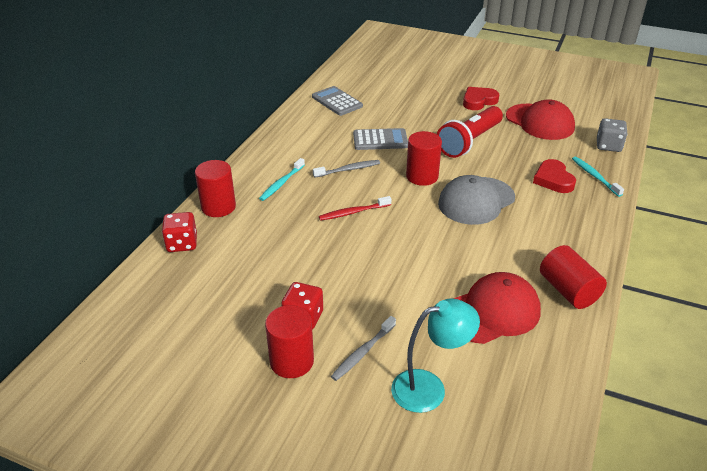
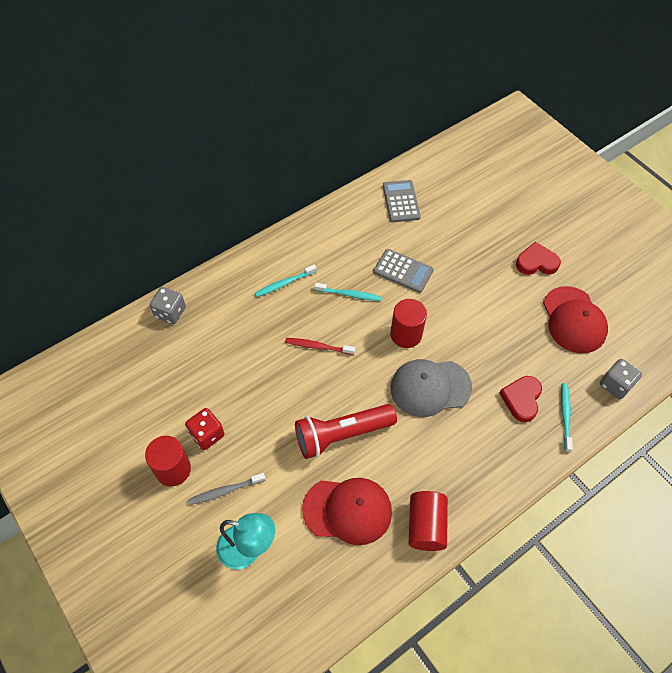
camera: 30 degrees right, 20 degrees up
(182, 243) = (170, 312): red dice -> grey dice
(218, 207) = (219, 286): red cylinder -> none
(348, 169) = (349, 294): grey toothbrush -> turquoise toothbrush
(469, 142) = (482, 313): red flashlight -> red flashlight (341, 434)

